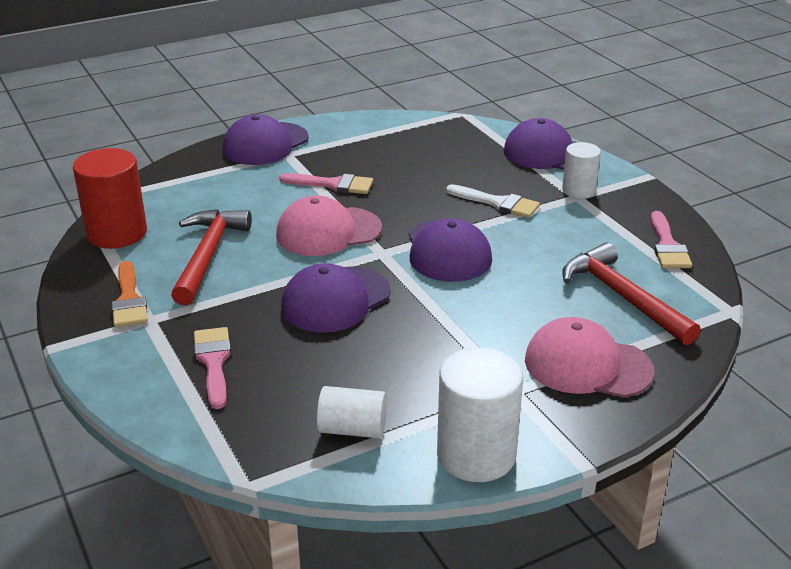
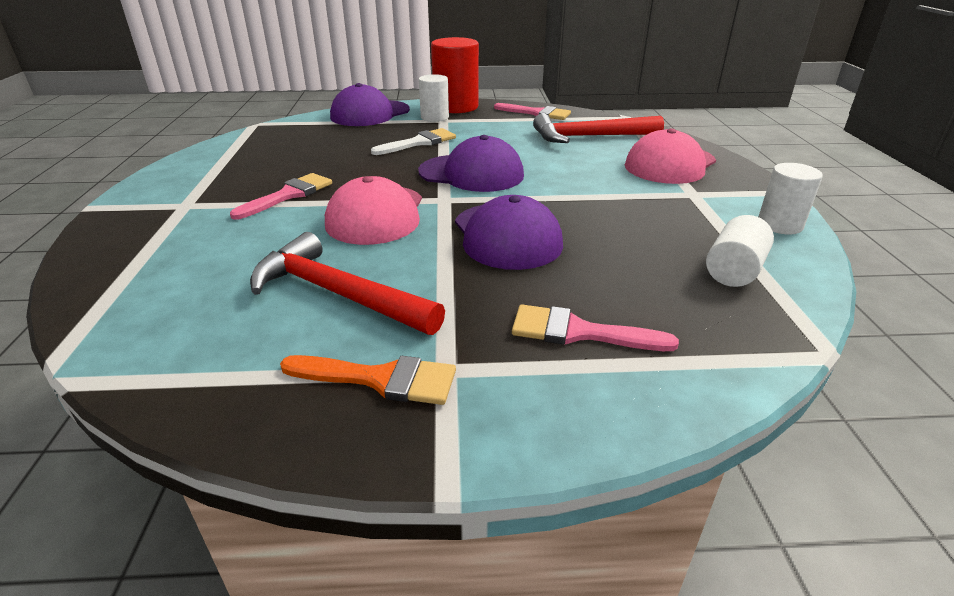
camera: 65 degrees left, 0 degrees up
(117, 233) = (183, 361): red cylinder -> red cylinder (456, 107)
(265, 144) = (140, 212): purple cap -> none
(476, 455) = (779, 225): white cylinder -> white cylinder, size x0.60

